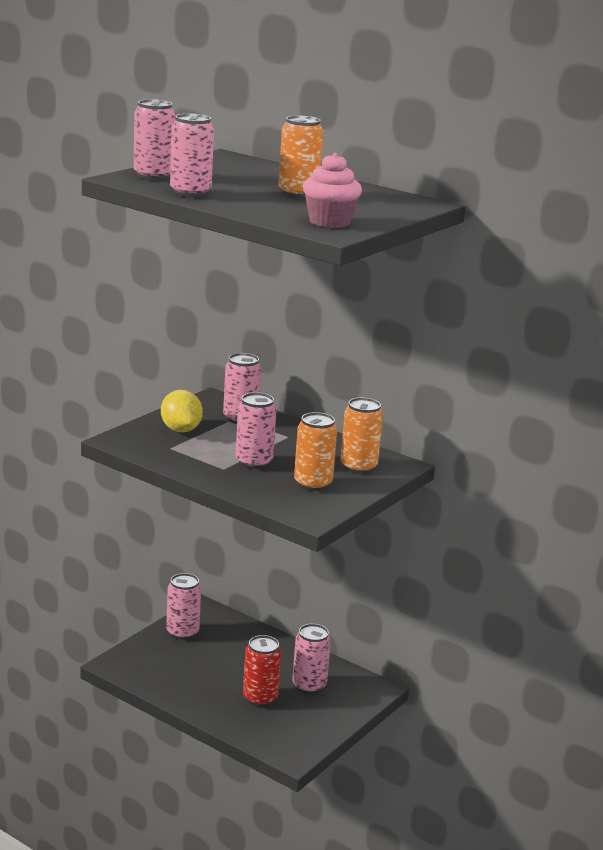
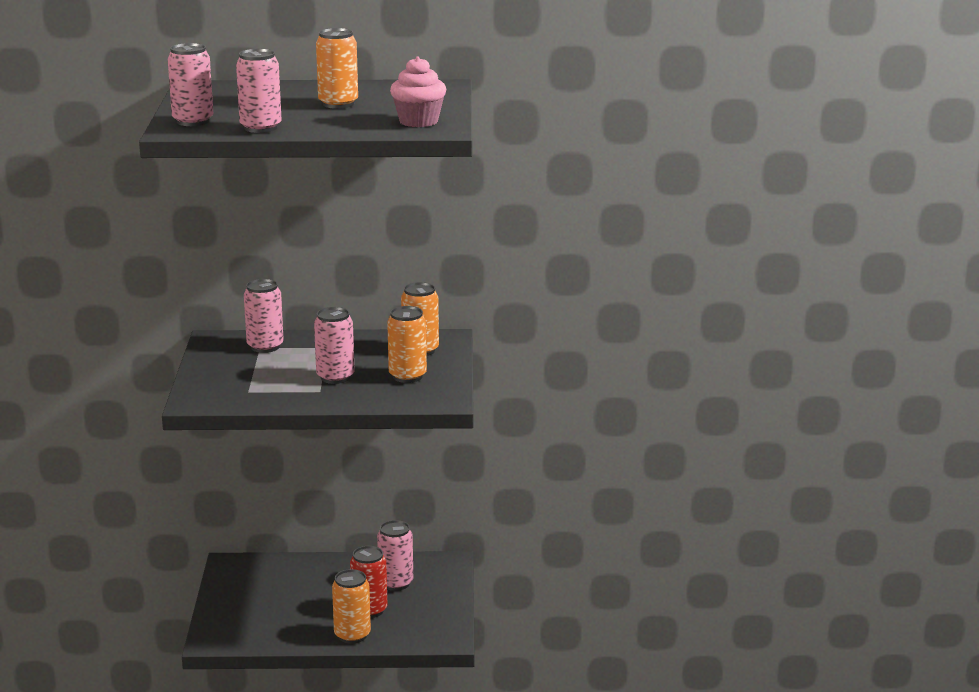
camera: 35 degrees left, 0 degrees up
(181, 430) = (232, 374): yellow lemon -> none
(182, 632) = (236, 590): pink can -> none
(221, 713) = (352, 635): none -> orange can

